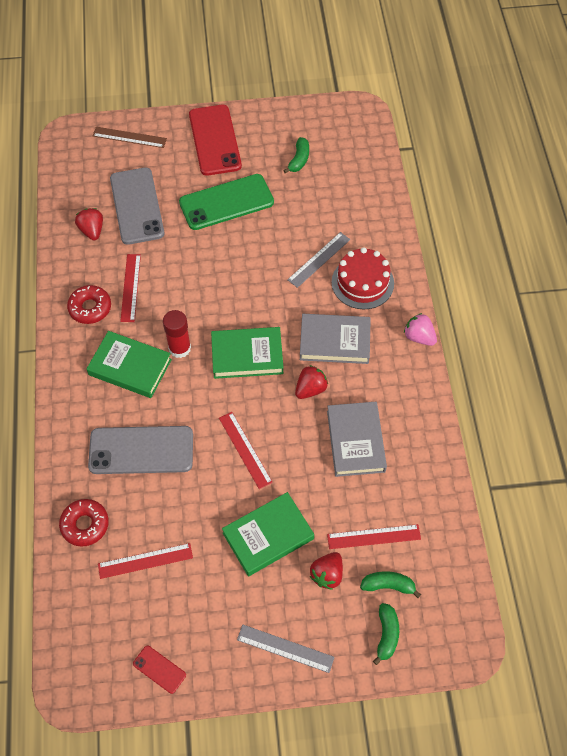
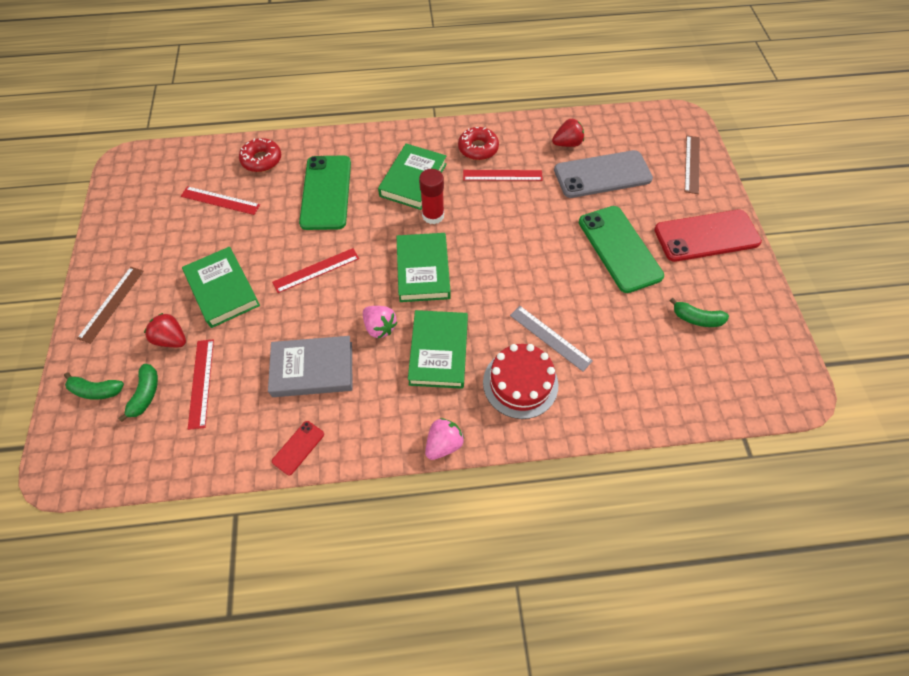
camera: 90 degrees right, 0 degrees up
(141, 450) = (326, 192): grey phone -> green phone
(145, 561) = (220, 200): red ruler -> red ruler turned 60 degrees counterclockwise
(159, 669) = (123, 214): red phone -> red phone (298, 447)
(285, 648) = (111, 304): grey ruler -> brown ruler
(310, 389) = (380, 327): red strawberry -> pink strawberry
(334, 341) = (438, 351): grey book -> green book

